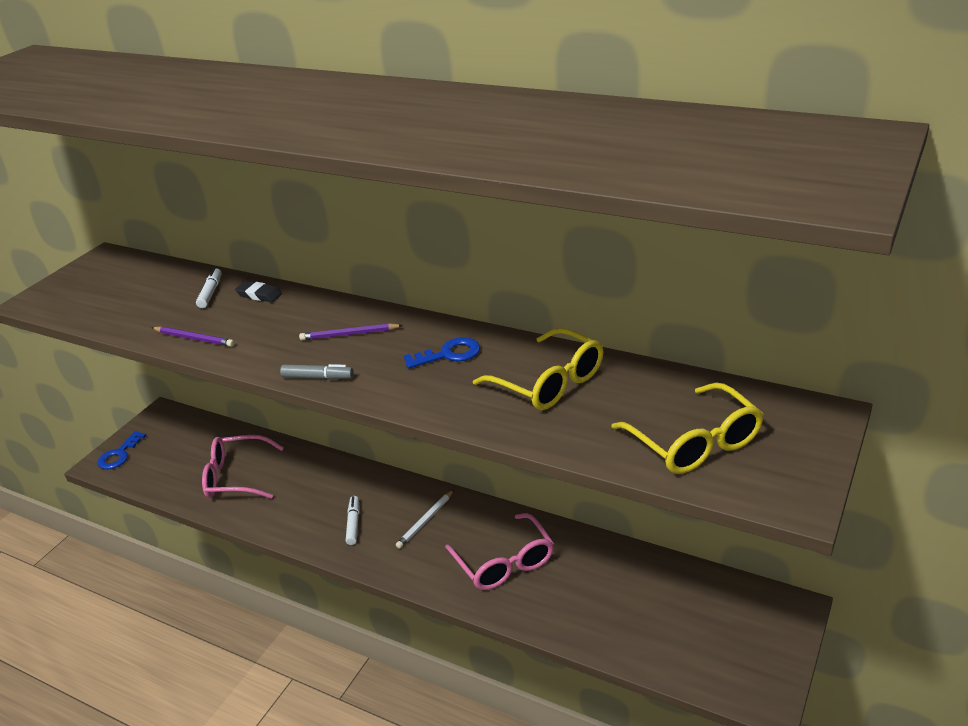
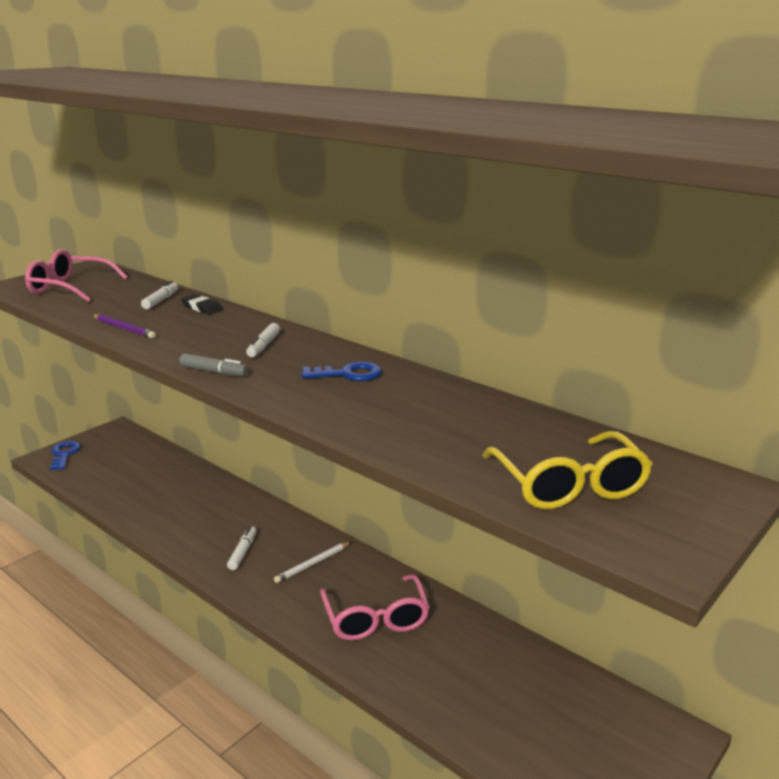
camera: 10 degrees right, 10 degrees down
(119, 455) = (64, 454): blue key -> blue key turned 135 degrees clockwise
(237, 477) = (155, 491): pink glasses -> pink glasses (70, 288)
(349, 334) = (263, 346): purple pencil -> white marker
(548, 382) = (436, 410): yellow glasses -> none

